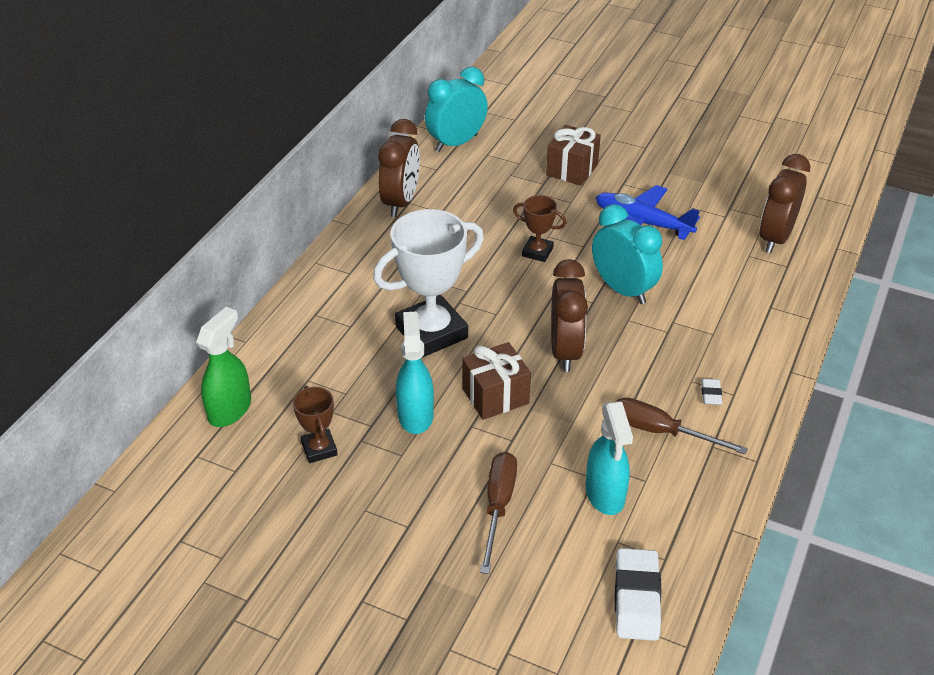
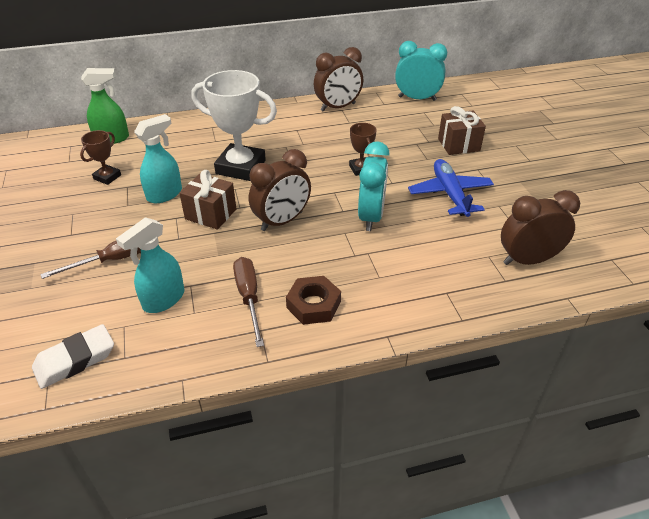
camera: 50 degrees right, 0 degrees up
(711, 394) = (313, 304): white eraser -> brown nut

